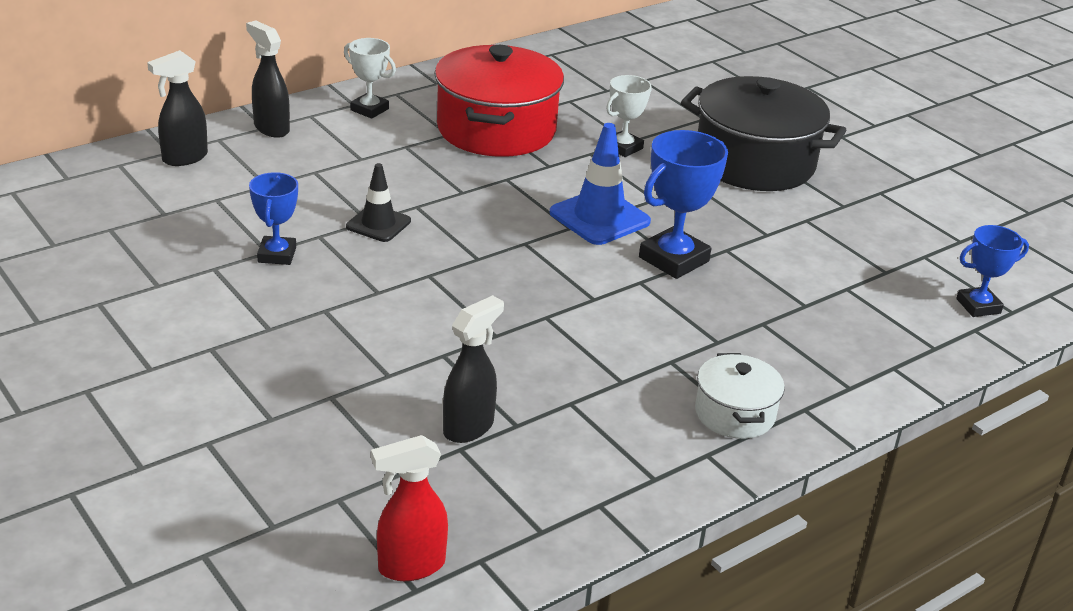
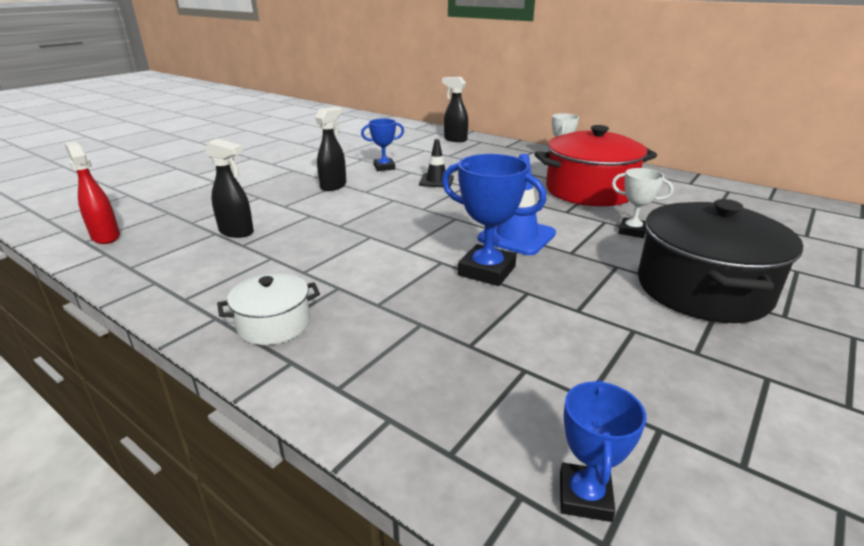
camera: 75 degrees right, 5 degrees down
(271, 128) = (506, 147): black spray bottle -> black spray bottle (334, 186)
(978, 306) = (585, 496): blue trophy -> blue trophy turned 45 degrees clockwise

